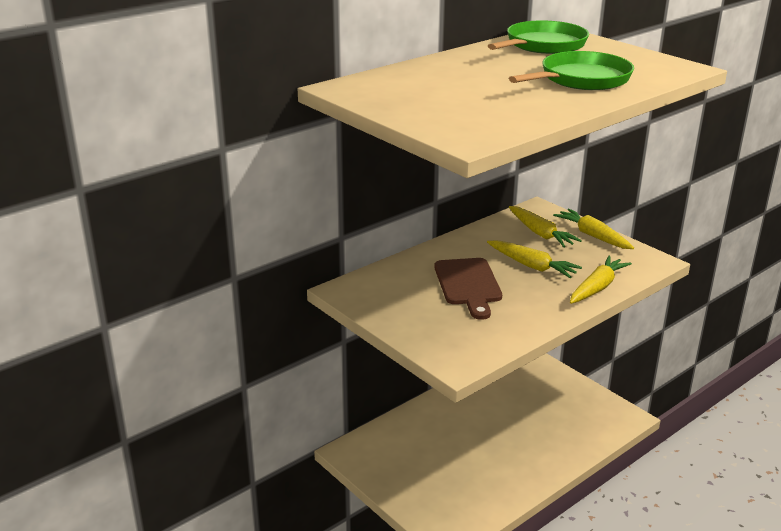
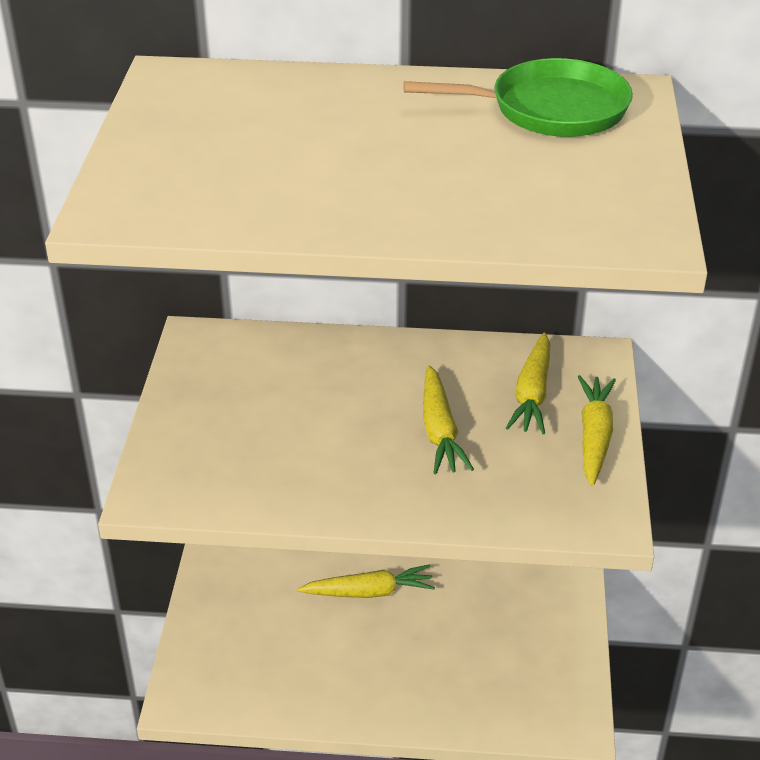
camera: 45 degrees right, 10 degrees up
(468, 285) = (326, 410): brown cutting board -> none
(581, 79) = (453, 189): green pan -> none
(597, 287) = (462, 508): yellow carrot -> yellow carrot (369, 592)

